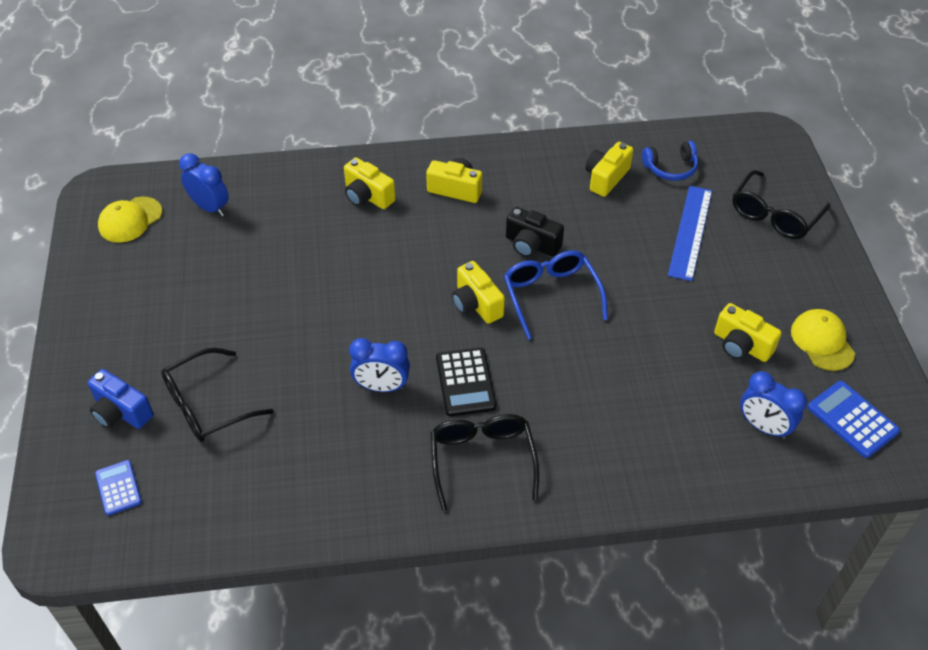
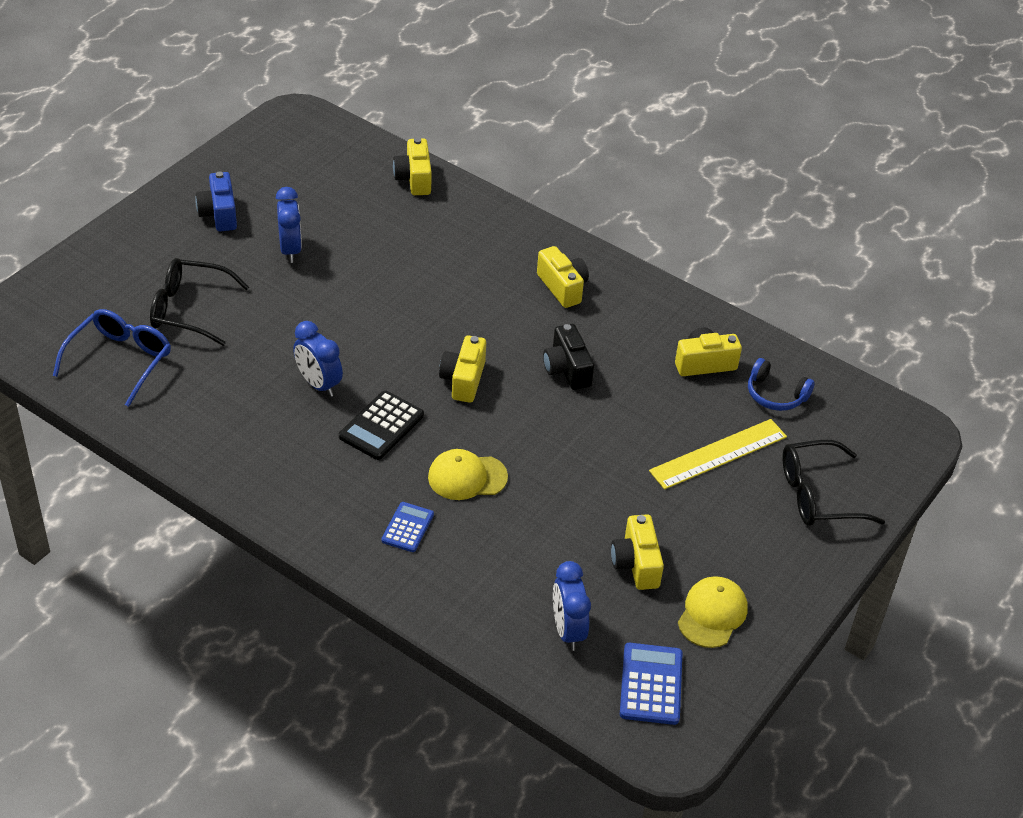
camera: 40 degrees right, 5 degrees down
(118, 488) = (73, 319): blue calculator -> blue calculator (407, 527)
(121, 412) = (131, 273): blue camera -> blue camera (219, 214)
(130, 220) = (293, 149): yellow cap -> yellow cap (467, 477)
(210, 207) = (358, 177): blue clock -> blue clock (290, 250)
(367, 196) = (485, 246): yellow camera -> yellow camera (414, 179)
(482, 460) = (323, 485): black glasses -> none
(551, 296) = (530, 416): blue glasses -> blue glasses (120, 361)
(690, 232) = (718, 454): blue ruler -> yellow ruler

